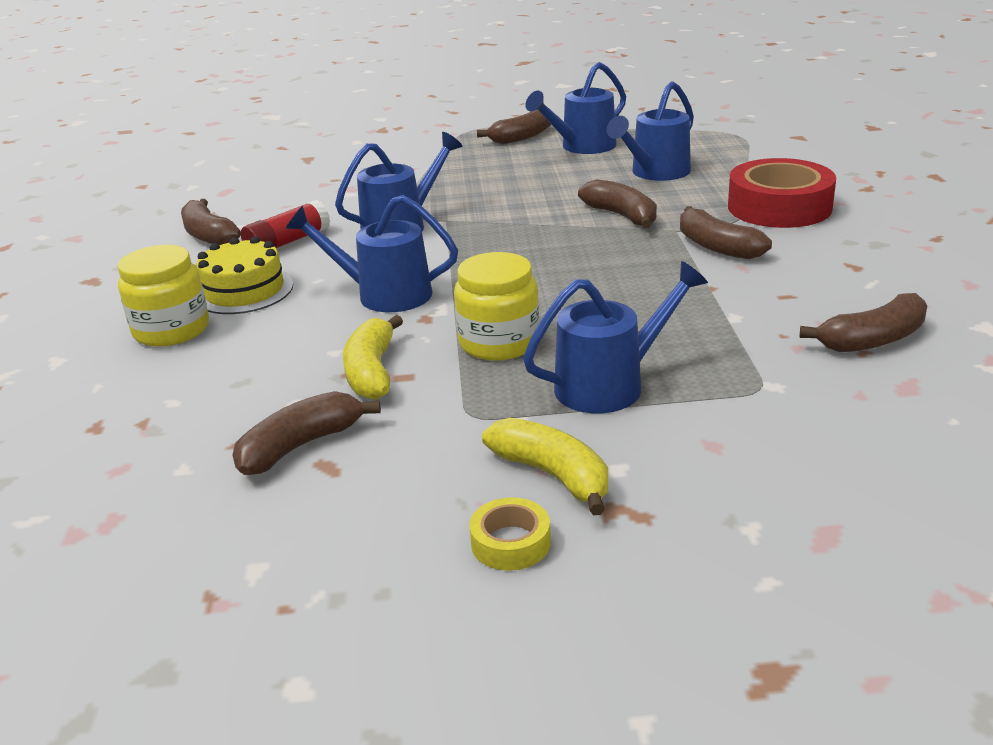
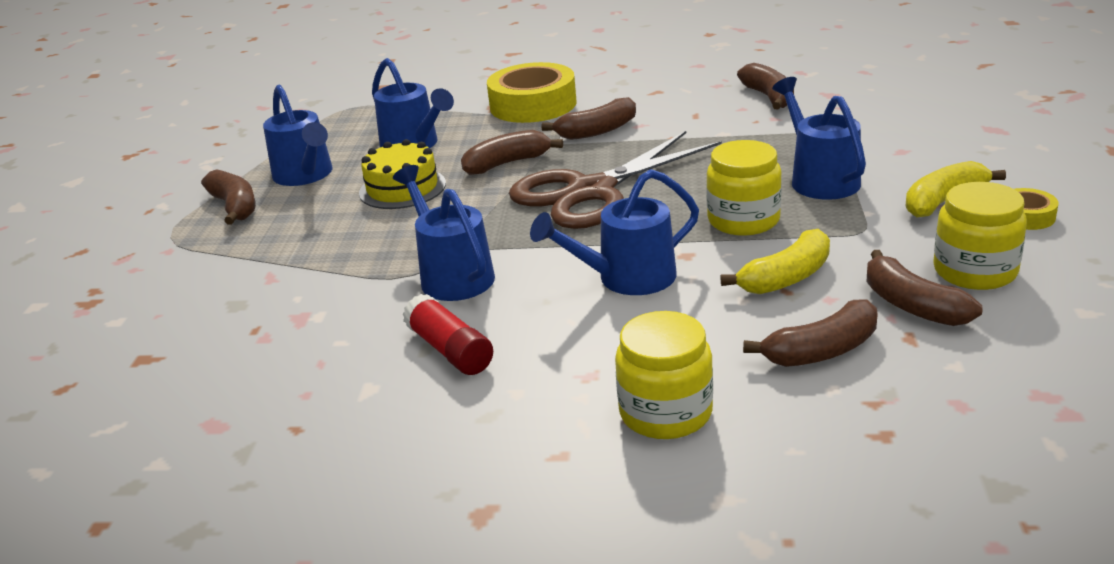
camera: 80 degrees left, 0 degrees up
(209, 235) = (382, 419): brown banana -> brown banana (822, 351)
(244, 291) = (578, 370): yellow cake -> yellow cake (402, 188)
(366, 491) = (975, 271): none -> yellow jar
(372, 372) = (786, 277): yellow banana -> yellow banana turned 45 degrees counterclockwise
(383, 294) = (626, 279): blue watering can -> blue watering can turned 45 degrees clockwise
(562, 261) = (591, 191): none -> brown scissors
(779, 207) = (533, 105): red tape -> yellow tape

